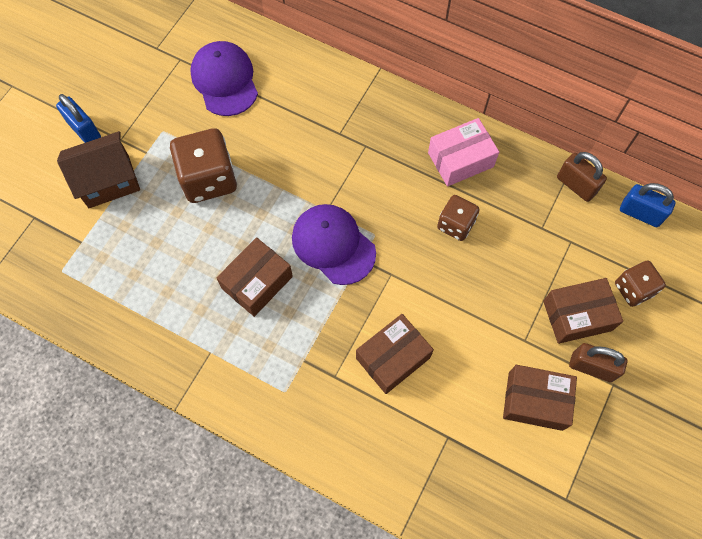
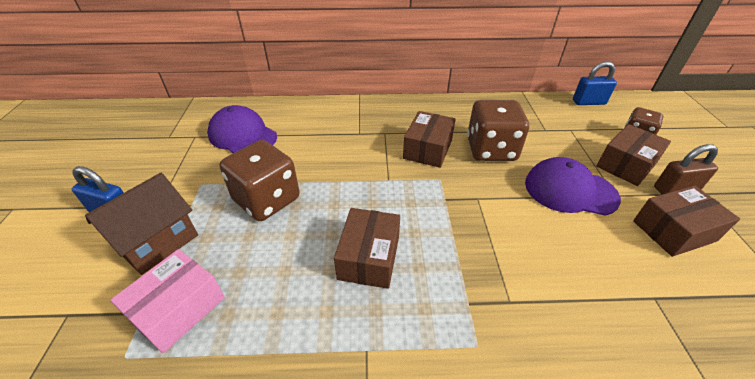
camera: 30 degrees left, 25 degrees down
(333, 245) = (414, 199): purple cap -> purple cap (570, 190)
(393, 358) = (541, 257): brown box -> brown box (428, 149)
(455, 224) = (491, 150): brown dice -> brown dice, size x1.69
(460, 159) = (456, 117): pink box -> pink box (178, 309)
(576, 185) = (539, 103): brown padlock -> none

